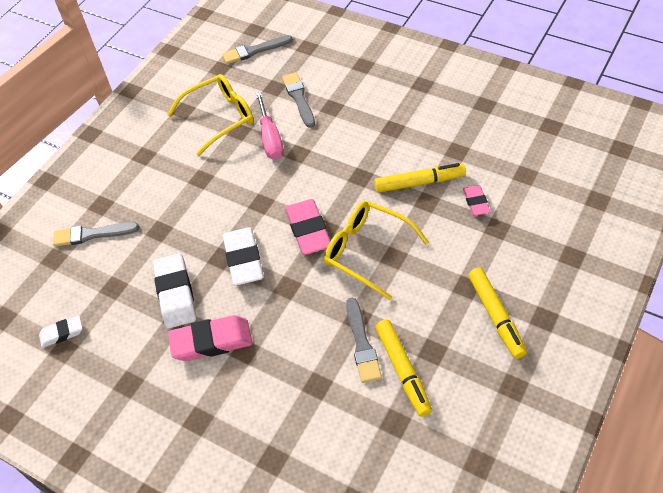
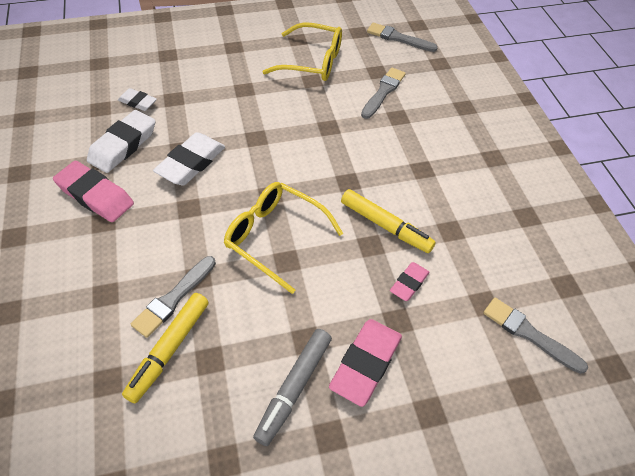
camera: 40 degrees right, 0 degrees up
(62, 333) = (37, 109): white eraser -> white eraser (138, 102)
(92, 234) = (137, 67): grey brush -> grey brush (529, 334)
(270, 138) = (325, 101): pink screwdriver -> none
(308, 230) = (258, 184): pink eraser -> pink eraser (365, 363)
(366, 251) = (274, 237): yellow glasses -> yellow glasses turned 45 degrees counterclockwise
(495, 316) = (294, 388): yellow marker -> grey marker

